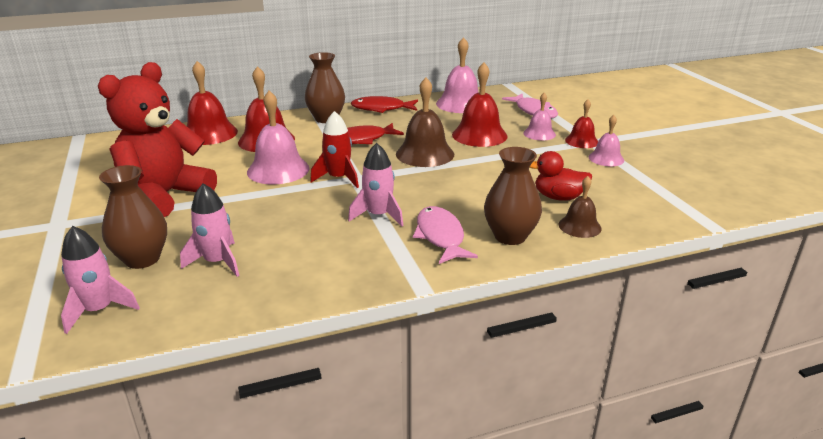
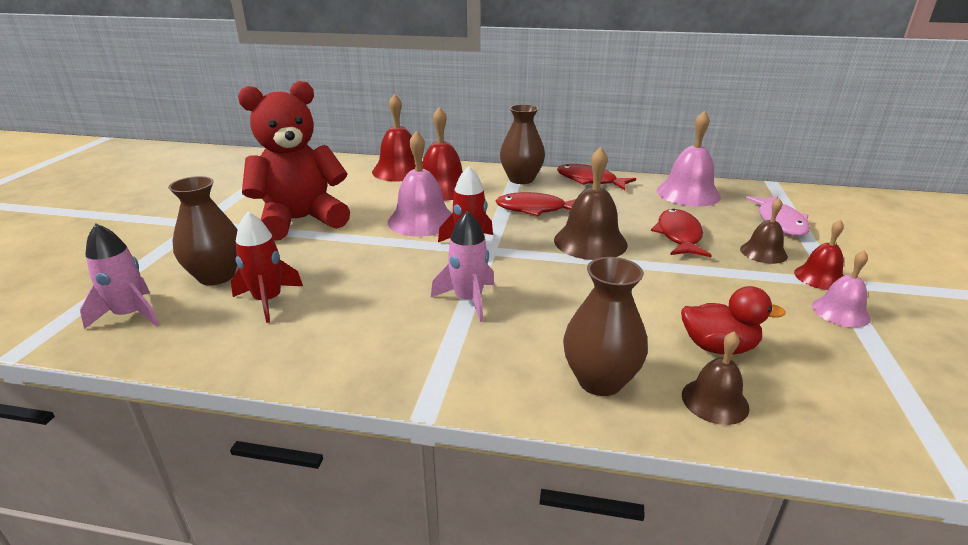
camera: 30 degrees right, 0 degrees up
(217, 262) = (268, 301): pink rocket -> red rocket
(440, 236) = (512, 349): pink fish -> none
(479, 135) = (678, 235): red bell -> red fish
(539, 133) = (763, 252): pink bell -> brown bell
(558, 197) = (718, 347): red duck -> red duck turned 150 degrees clockwise

